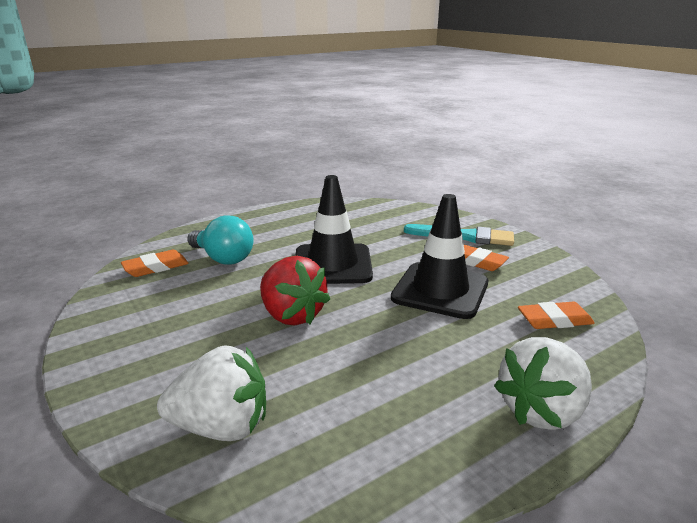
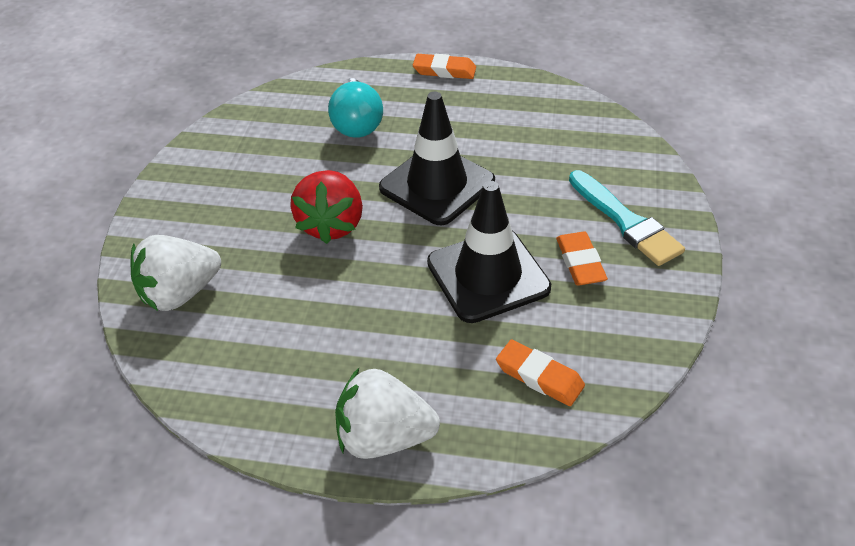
camera: 45 degrees right, 20 degrees up
(156, 267) = (296, 106): orange eraser -> orange eraser (444, 70)
(221, 427) = (180, 293): white strawberry -> white strawberry turned 105 degrees clockwise

